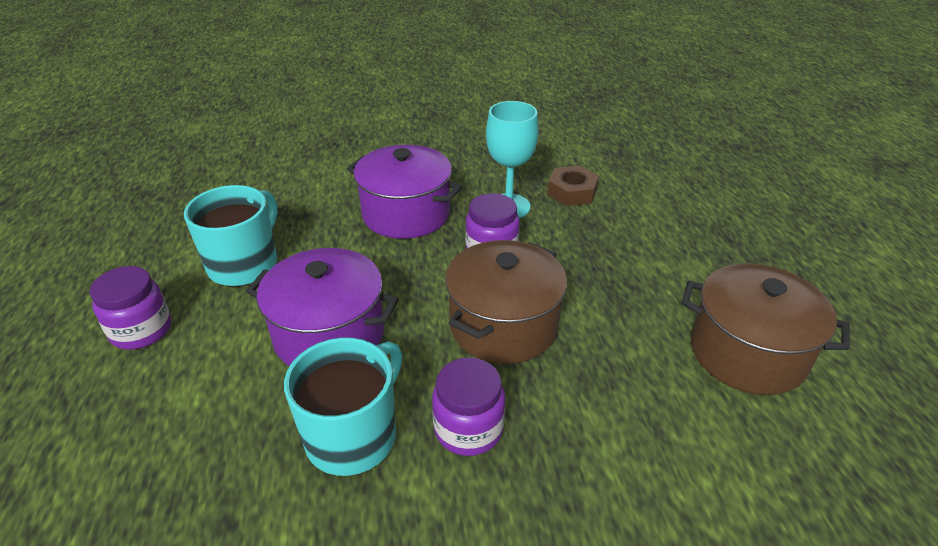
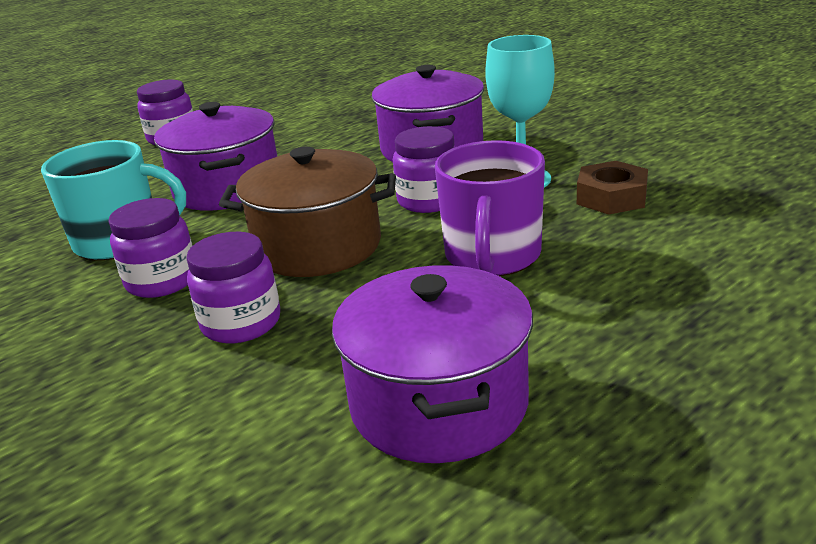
camera: 60 degrees right, 10 degrees down
(245, 264) = (279, 131): turquoise mug -> none
(583, 404) = (241, 323): none -> purple jar
(599, 263) = (492, 256): none -> purple mug
(747, 353) = (439, 404): brown pot -> purple pot

